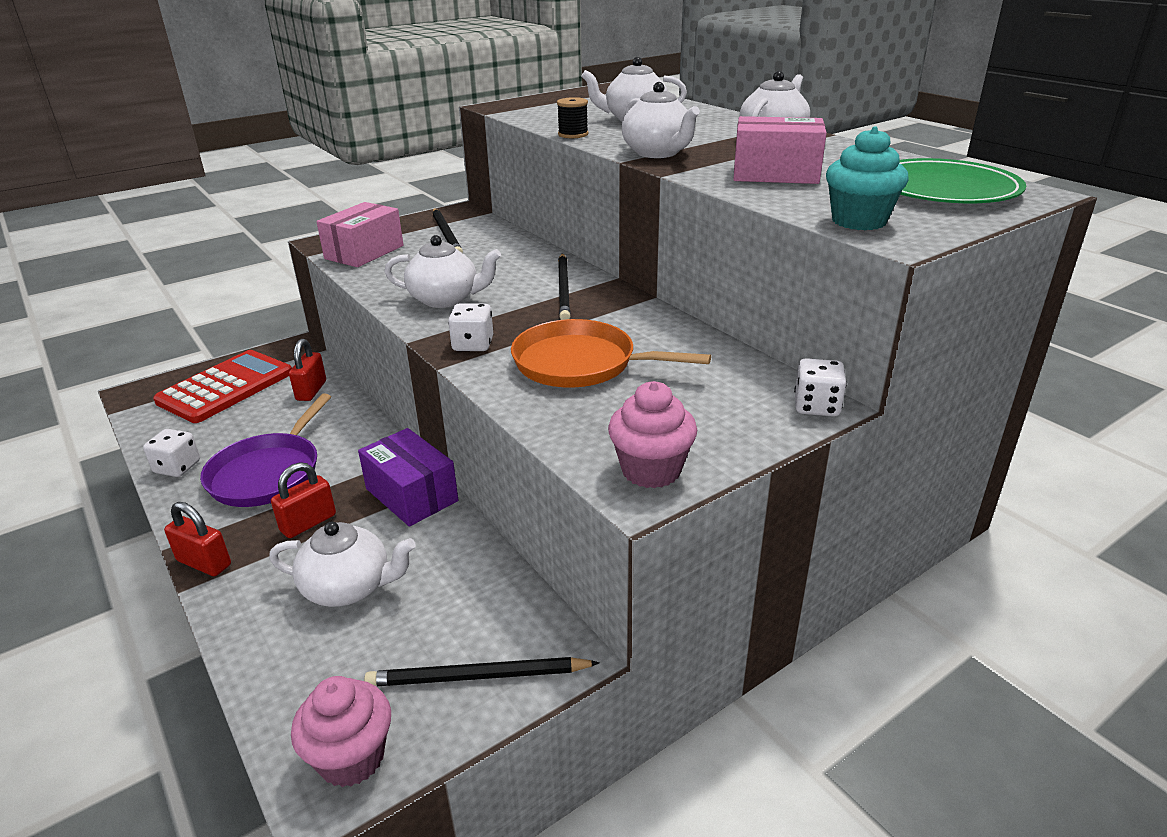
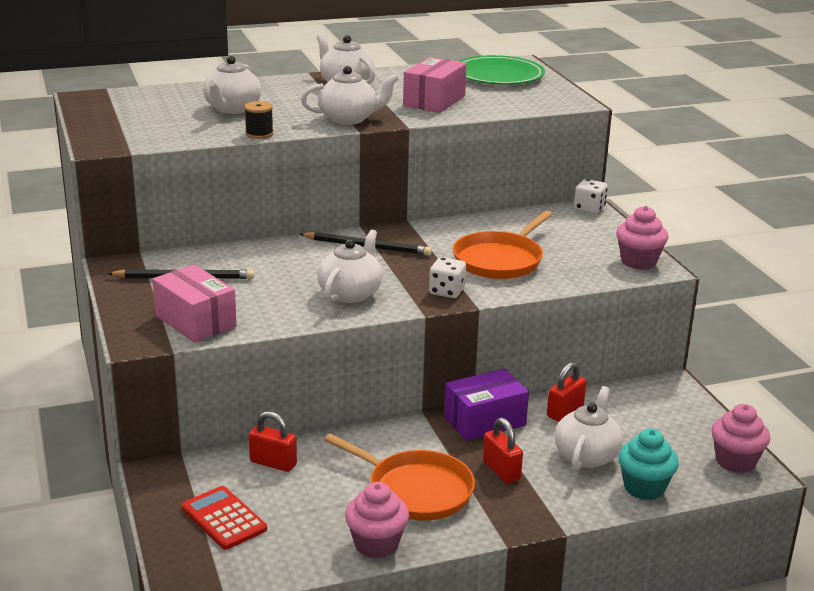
camera: 75 degrees left, 5 degrees down
(177, 467) = (376, 544): white dice -> pink cupcake
(204, 563) = (534, 522): red padlock -> red padlock (565, 412)
(226, 387) = (224, 518): red calculator -> red calculator, size x0.63
(268, 473) = (416, 490): purple pan -> orange pan
(477, 676) = (682, 414): black pencil -> none
(859, 221) = (540, 103): turquoise cupcake -> turquoise cupcake (644, 488)

